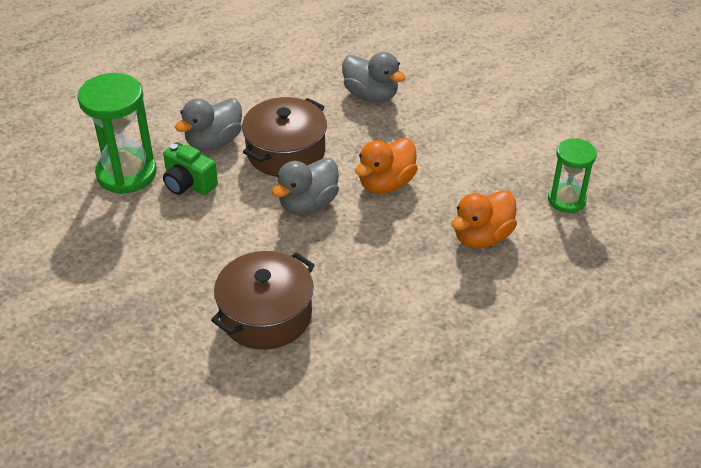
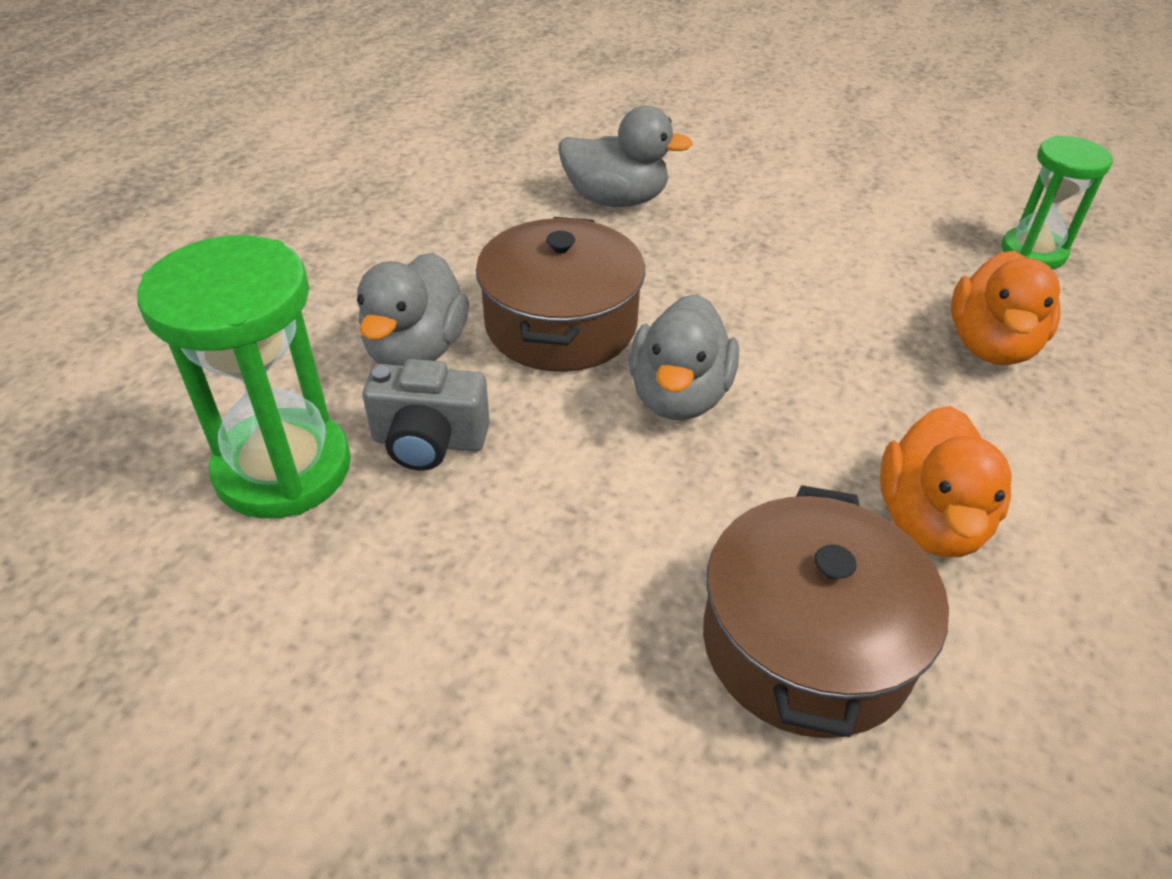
camera: 30 degrees left, 0 degrees up
(188, 184) = (429, 441): green camera -> grey camera
(386, 183) = (769, 317): orange duck -> orange duck (930, 521)

